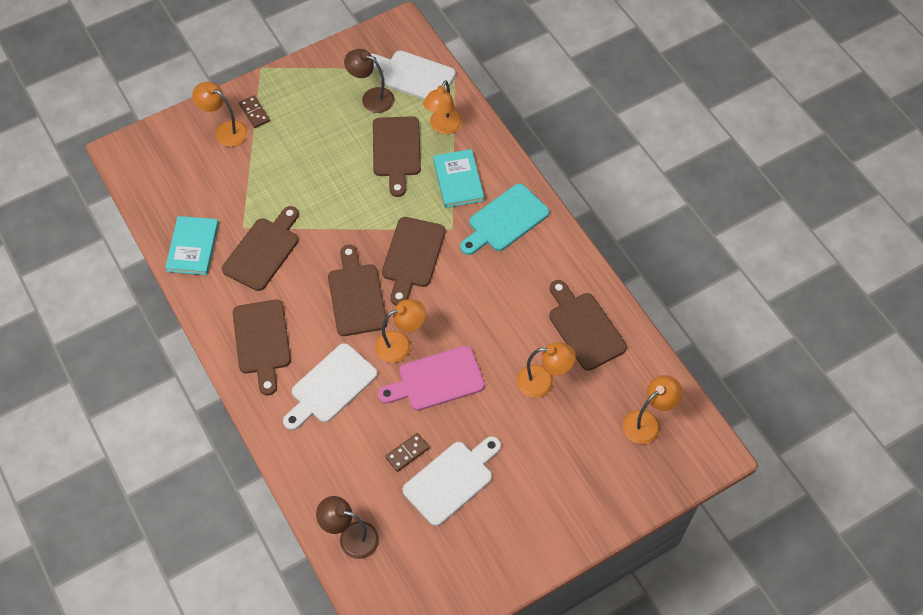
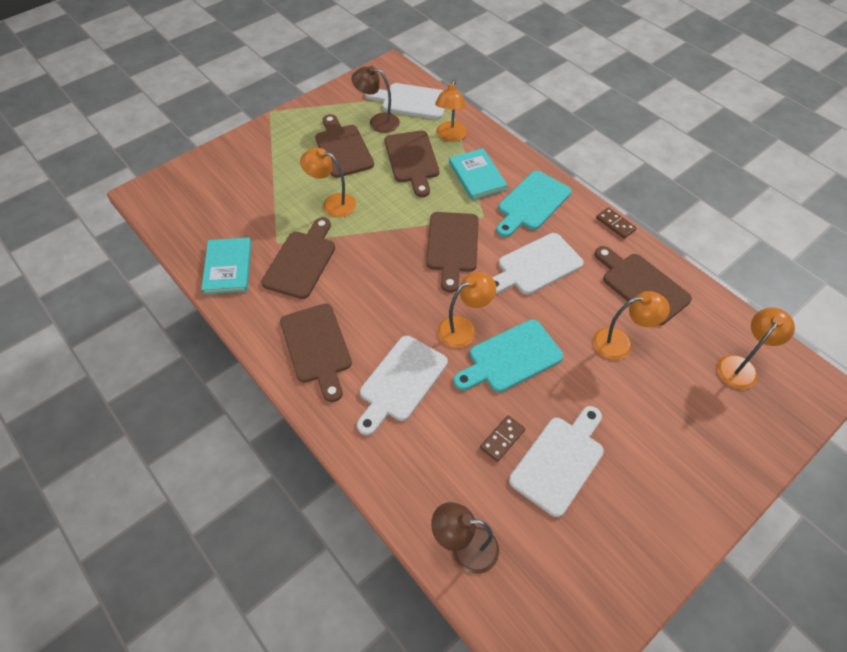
camera: 10 degrees left, 5 degrees down
(225, 130) = (244, 163): orange lamp -> orange lamp (332, 203)
(254, 113) = (270, 146): brown domino -> brown domino (615, 224)
(356, 296) = (406, 289): brown cutting board -> brown cutting board (342, 148)
(436, 380) = (510, 358): pink cutting board -> turquoise cutting board
(488, 291) = (536, 266): none -> white cutting board

